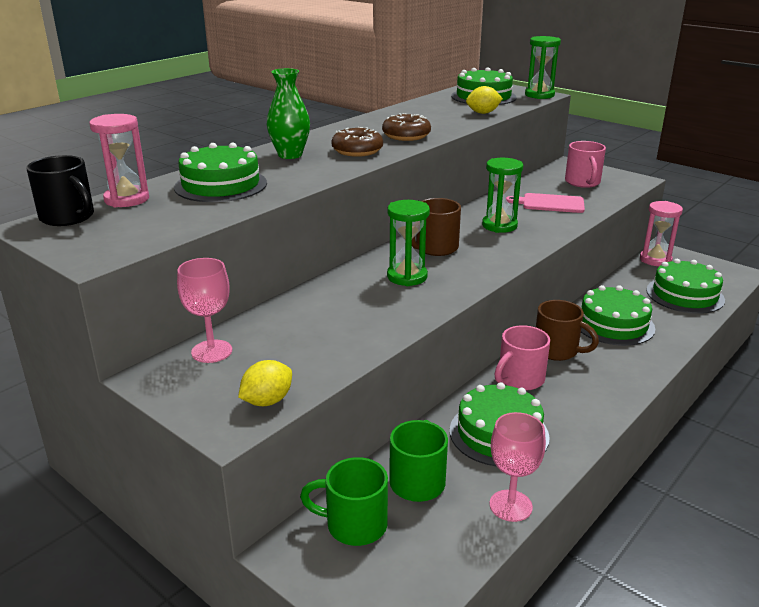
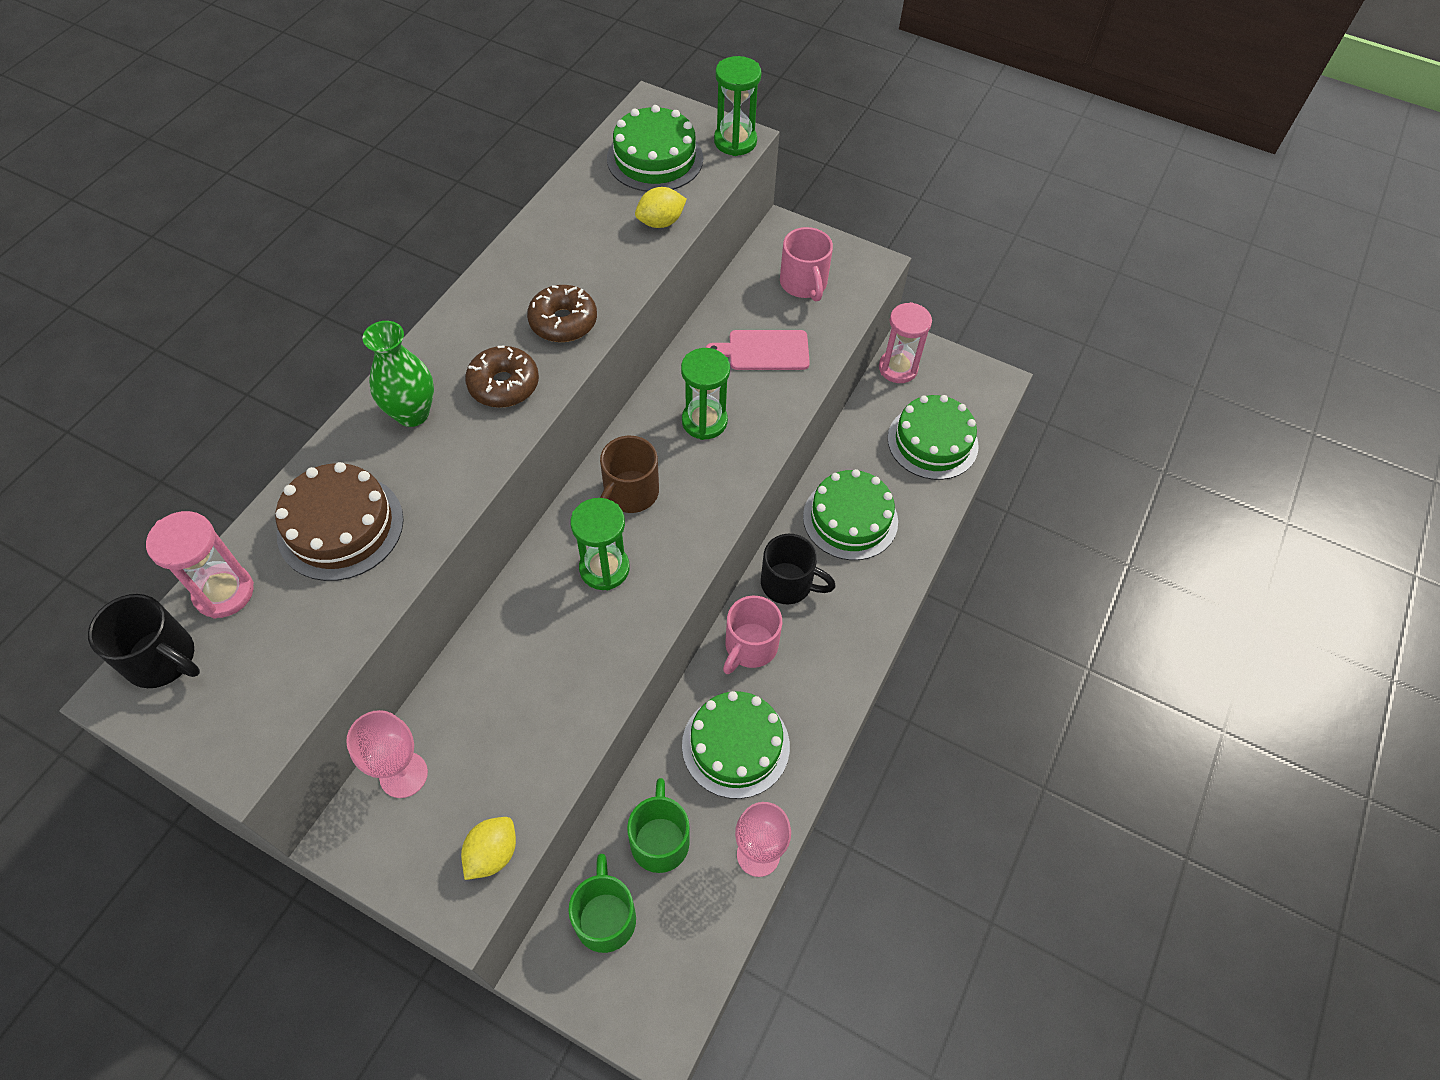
camera: 15 degrees left, 30 degrees up
(221, 185) = (340, 526): green cake -> brown cake
(354, 525) = (605, 917): green mug -> green mug turned 90 degrees clockwise
(557, 350) = (788, 584): brown mug -> black mug

